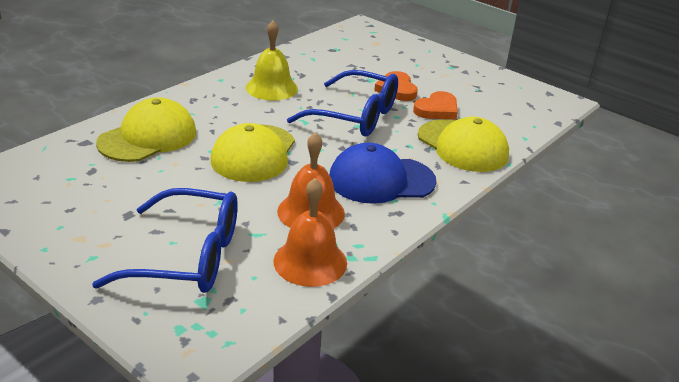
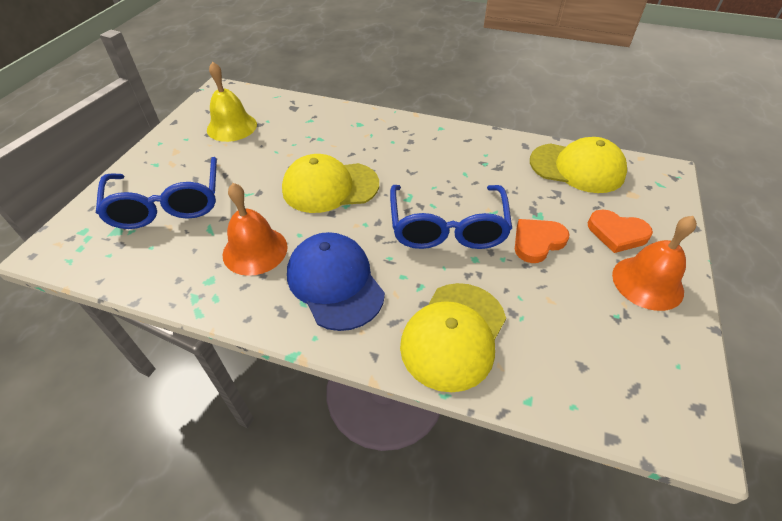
camera: 70 degrees right, 15 degrees up
(148, 137) = (318, 129): yellow cap -> yellow cap (577, 168)
(271, 88) = (453, 159): yellow bell -> yellow bell (232, 127)
(310, 261) = (180, 273): orange bell -> orange bell (647, 282)
(437, 109) = (522, 289): orange heart -> orange heart (617, 233)

